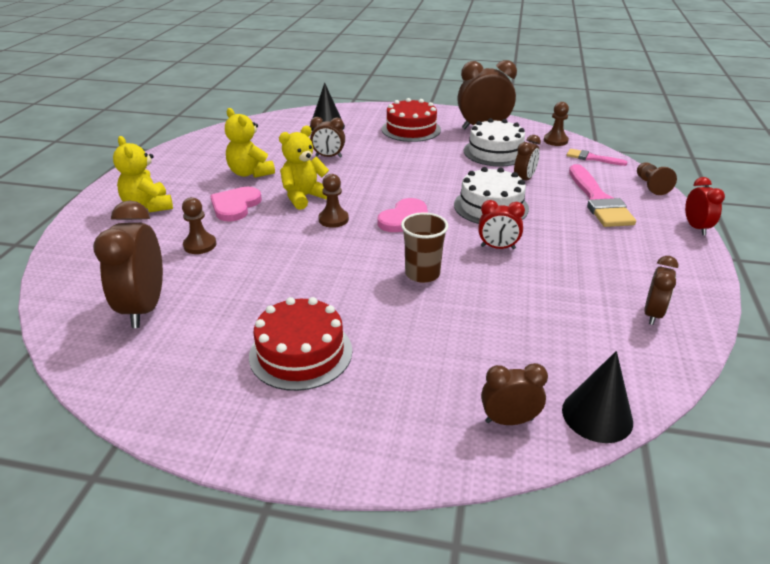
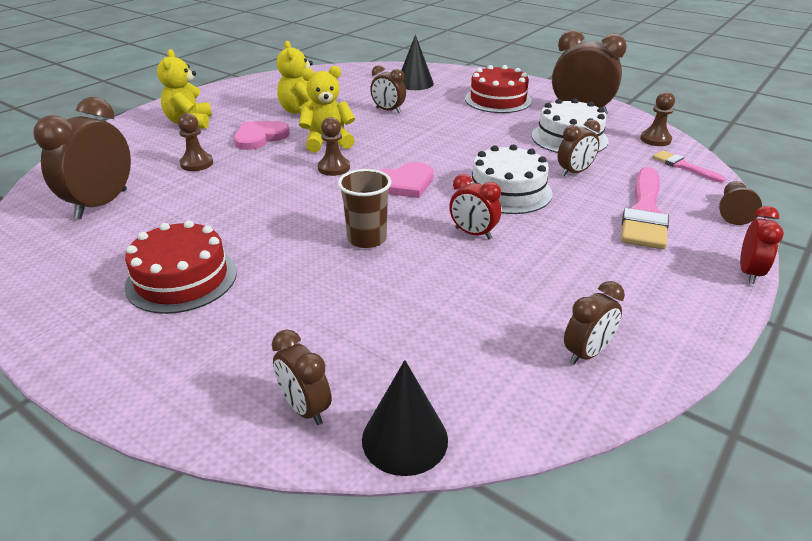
camera: 25 degrees right, 0 degrees up
(509, 420) = (305, 408): brown clock -> brown clock turned 150 degrees counterclockwise

